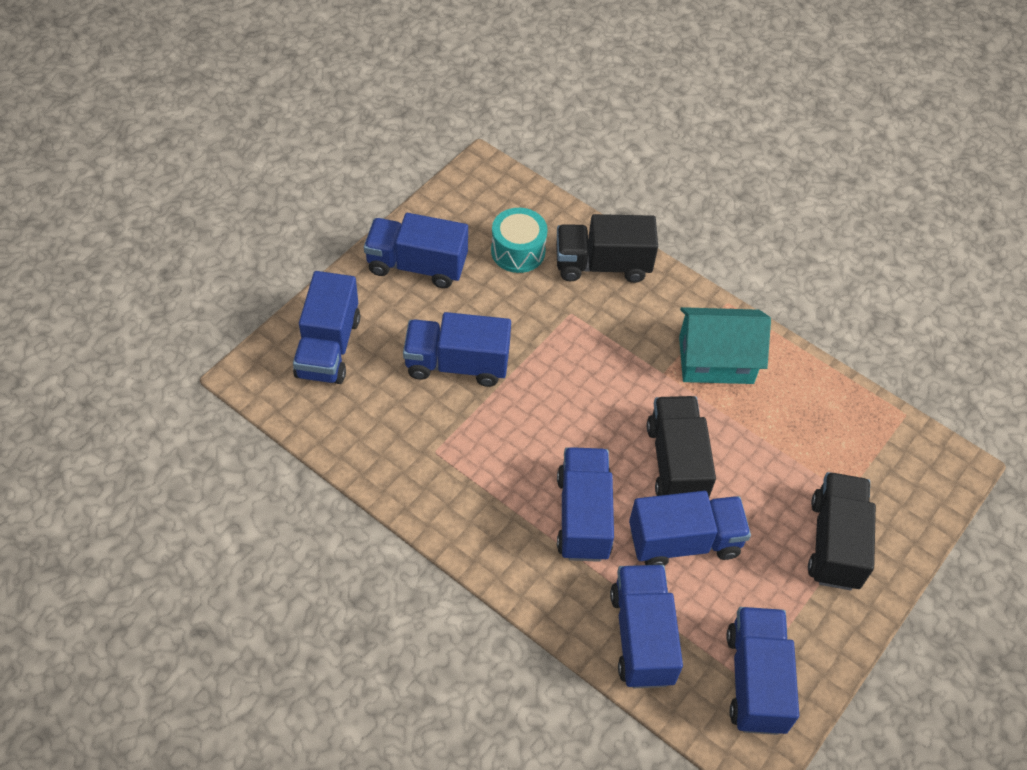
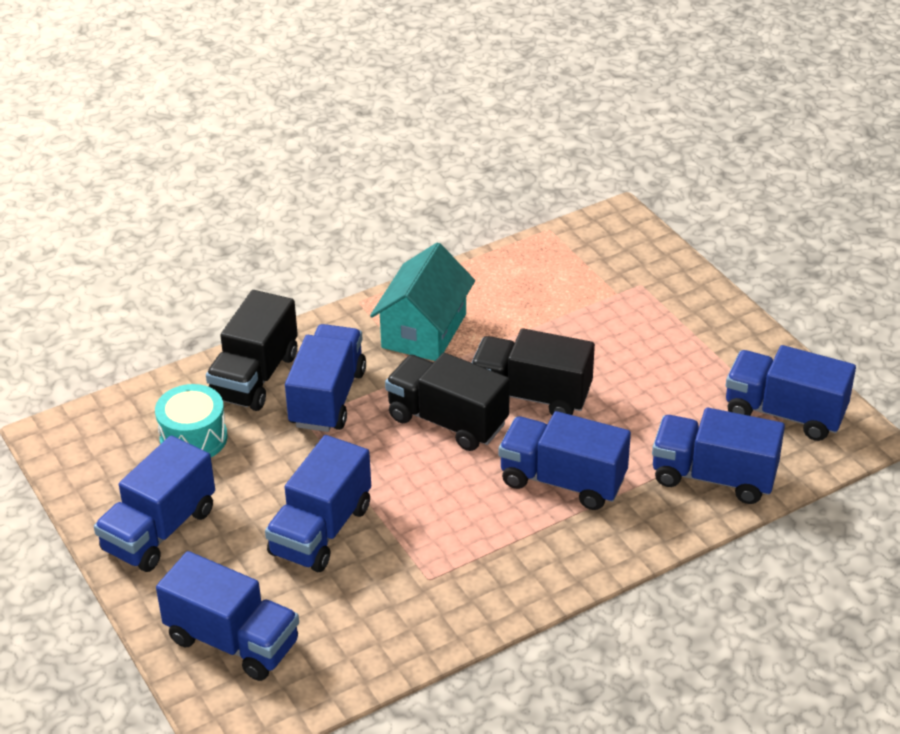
camera: 65 degrees left, 15 degrees down
(684, 541) = (621, 416): blue truck -> blue truck (327, 398)
(835, 543) = (664, 318): black truck -> black truck (447, 421)

